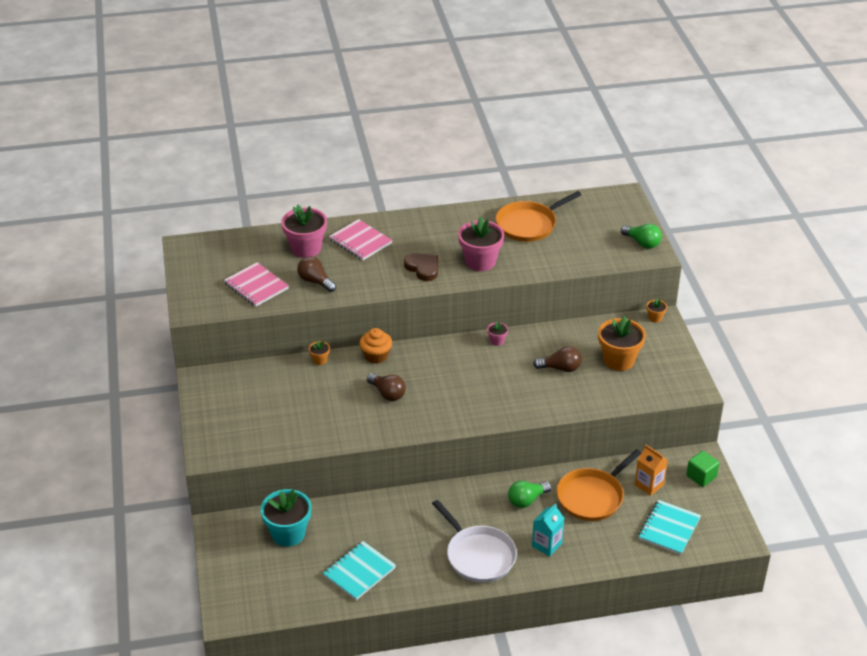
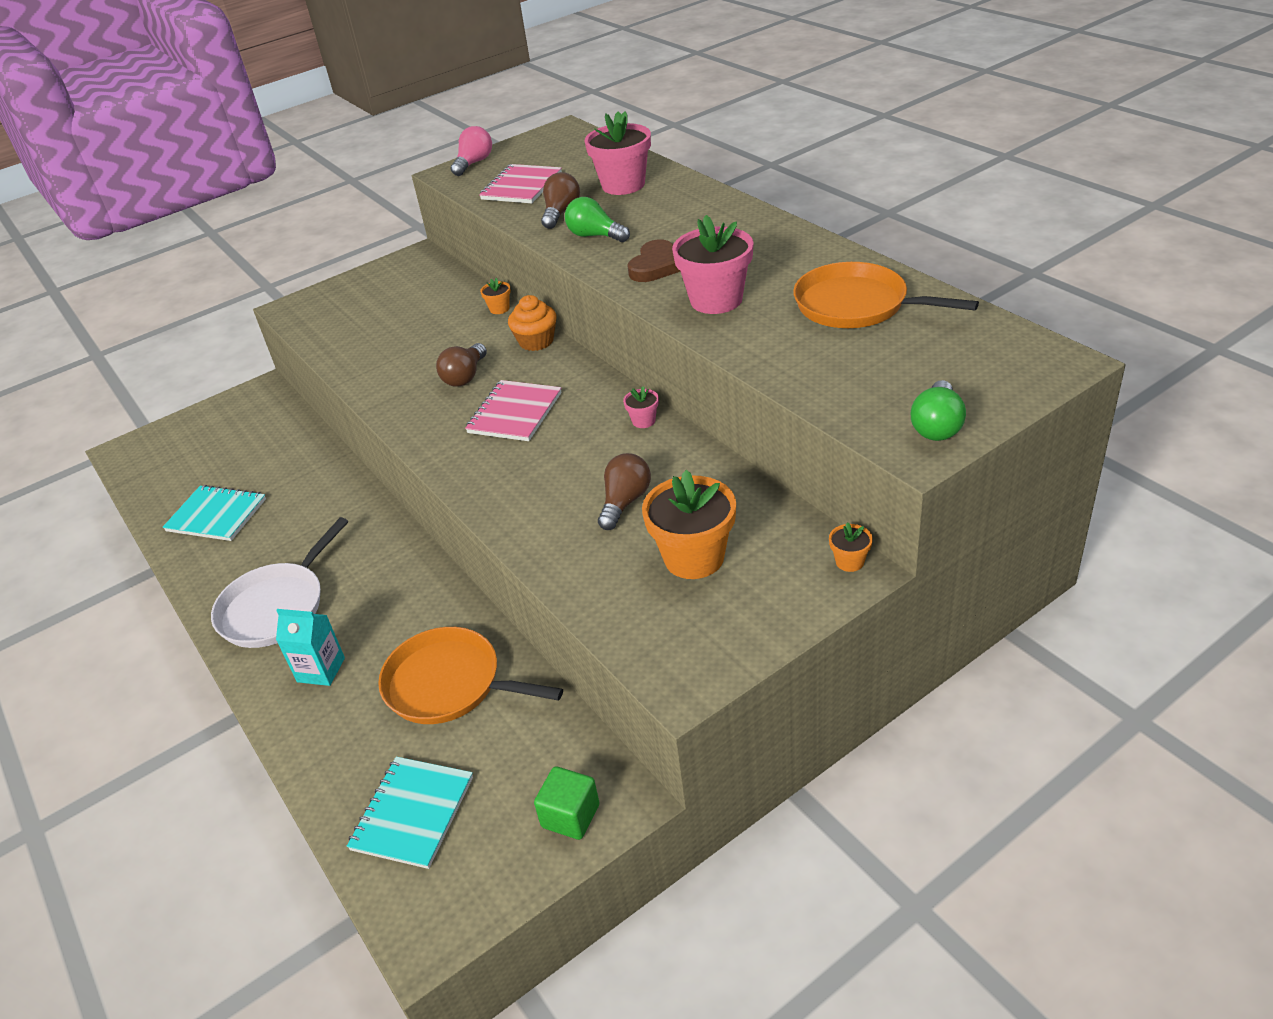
camera: 70 degrees right, 0 degrees up
(190, 296) = (474, 163): none -> pink light bulb
(288, 533) = (266, 439): turquoise flower pot -> none
(360, 241) = (673, 208): pink notebook -> pink notebook (515, 413)
(527, 500) = (409, 614): green light bulb -> green light bulb (595, 236)
(560, 368) = (625, 502): brown light bulb -> brown light bulb turned 135 degrees counterclockwise
(649, 485) = (511, 747): orange carton -> none
(669, 529) = (413, 813): turquoise notebook -> turquoise notebook turned 75 degrees counterclockwise

